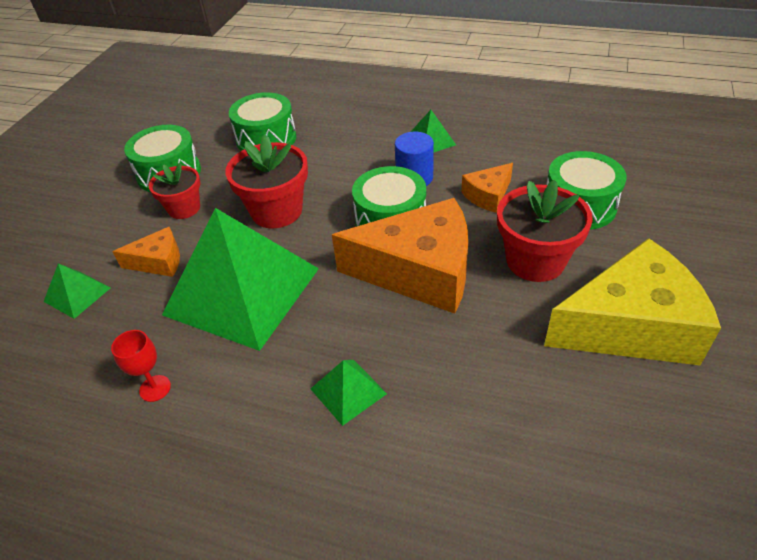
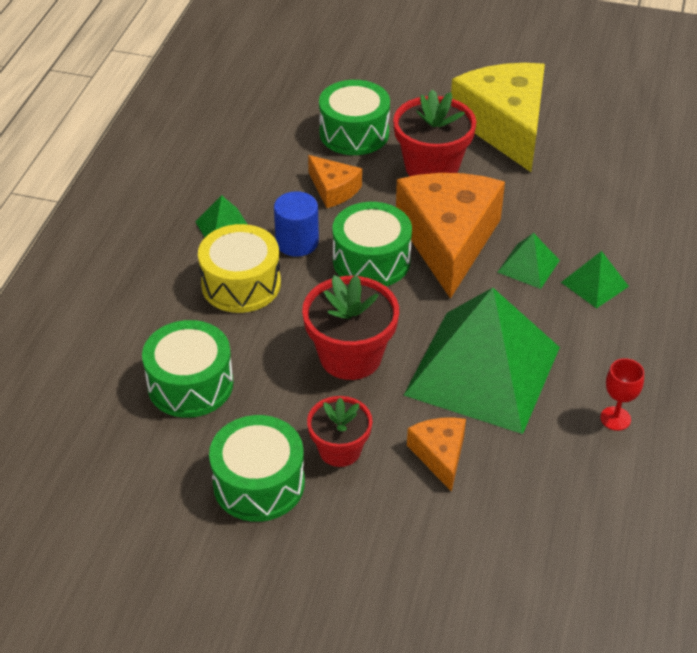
camera: 95 degrees left, 0 degrees up
(77, 294) = (498, 524): green pyramid -> green pyramid (528, 266)
(365, 153) = (241, 284): none -> yellow drum

